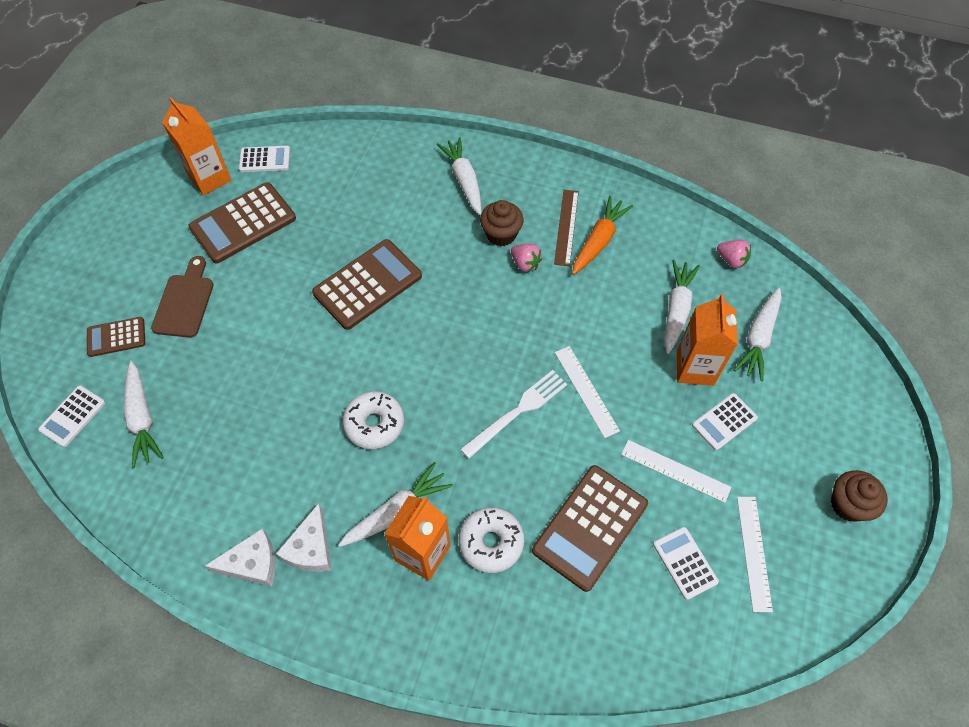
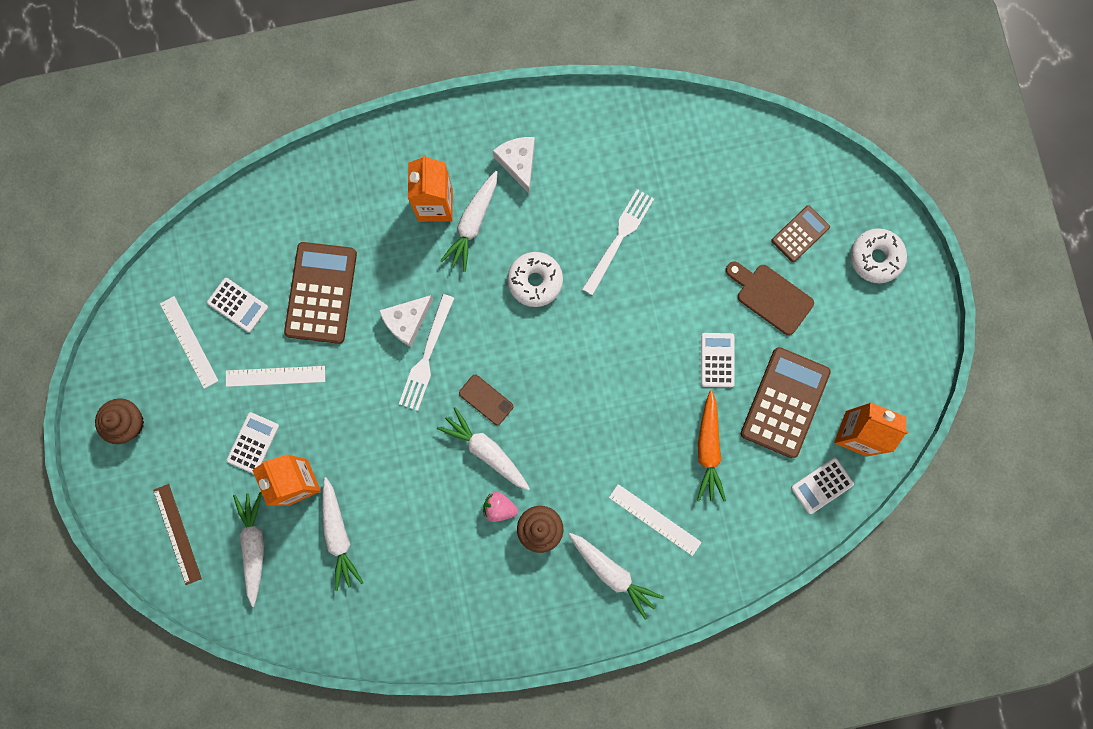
camera: 150 degrees right, 20 degrees up
(72, 416) = (775, 154): white calculator -> white calculator (717, 360)
(142, 418) = (720, 183): white carrot -> white carrot (486, 451)
(185, 302) = (771, 297): brown cutting board -> brown cutting board turned 150 degrees clockwise
(252, 563) = (553, 130): white cheese -> white cheese (407, 321)
(271, 419) = (619, 238): none -> white fork
(368, 284) = (626, 404): brown calculator -> none
(485, 348) = (486, 399): none -> brown phone
(491, 542) = (389, 240): white donut -> white donut (875, 258)
(566, 227) = (483, 573): brown ruler -> brown ruler (177, 534)
(586, 391) = (380, 407): white ruler -> white ruler (655, 520)
(598, 241) = (445, 573): orange carrot -> orange carrot (708, 448)
(731, 260) = (311, 622): pink strawberry -> none

